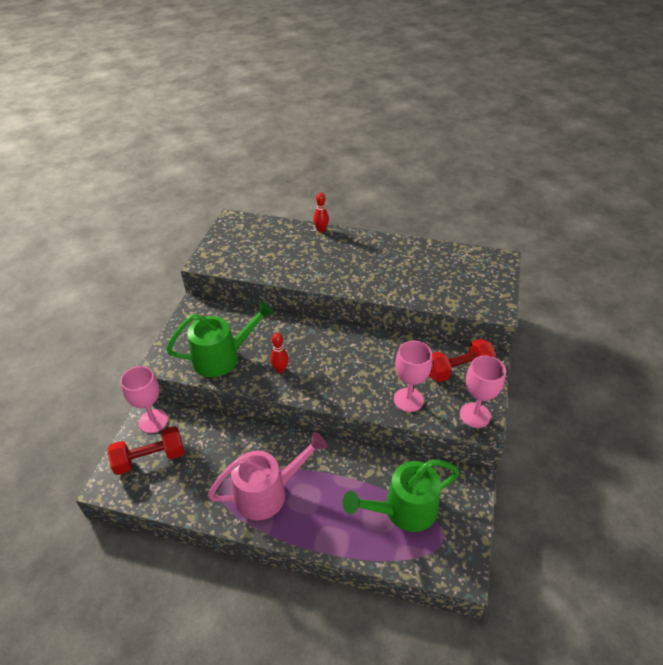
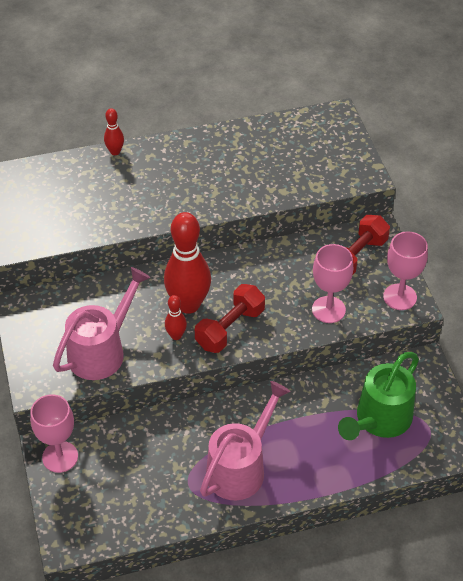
camera: 30 degrees left, 5 degrees up
(150, 458) = (90, 495): red dumbbell -> red dumbbell (230, 328)
(223, 357) = (102, 350): green watering can -> pink watering can
(305, 351) = (188, 304): none -> red bowling pin

